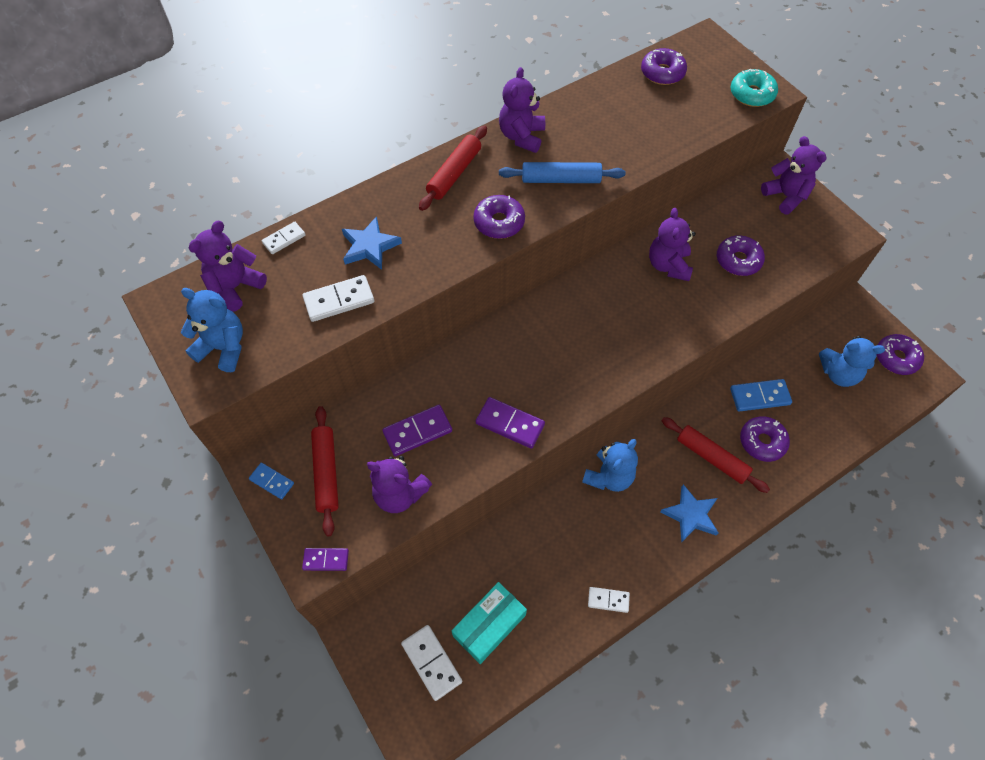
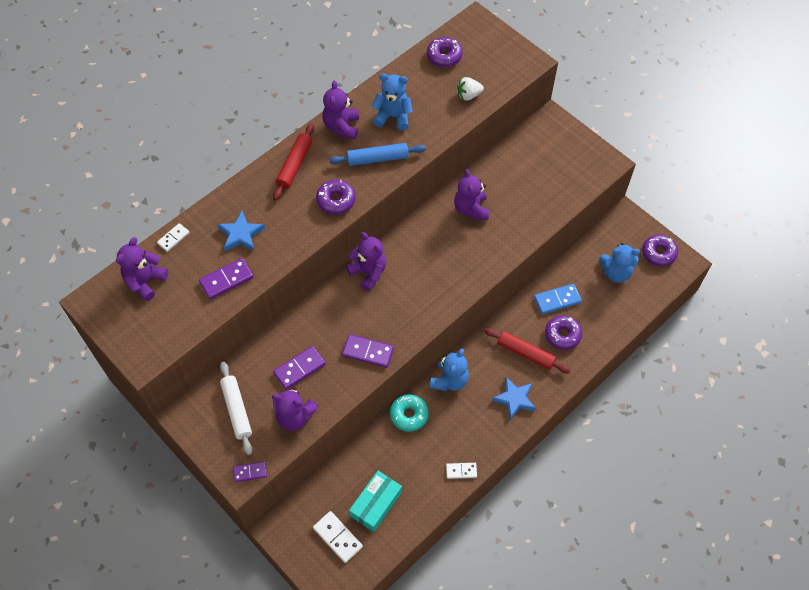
camera: 10 degrees left, 0 degrees up
(223, 348) = (148, 329): blue teddy bear -> blue teddy bear (393, 116)
(272, 481) = (197, 423): blue domino -> none
(326, 472) = (237, 410): red rolling pin -> white rolling pin
(339, 300) = (226, 280): white domino -> purple domino
(688, 121) = (468, 95): none -> white strawberry
(738, 260) = (524, 197): purple donut -> none
(751, 94) = (515, 66): turquoise donut -> turquoise donut (409, 415)
(785, 196) = (556, 138): purple teddy bear -> purple teddy bear (368, 273)

